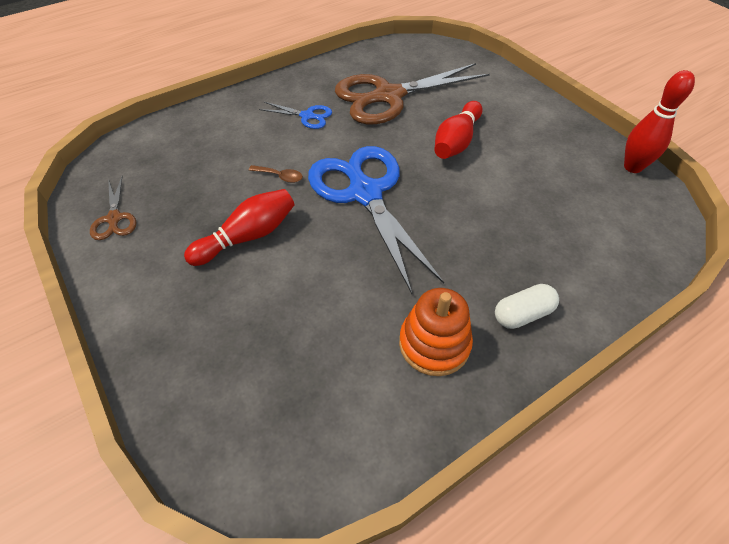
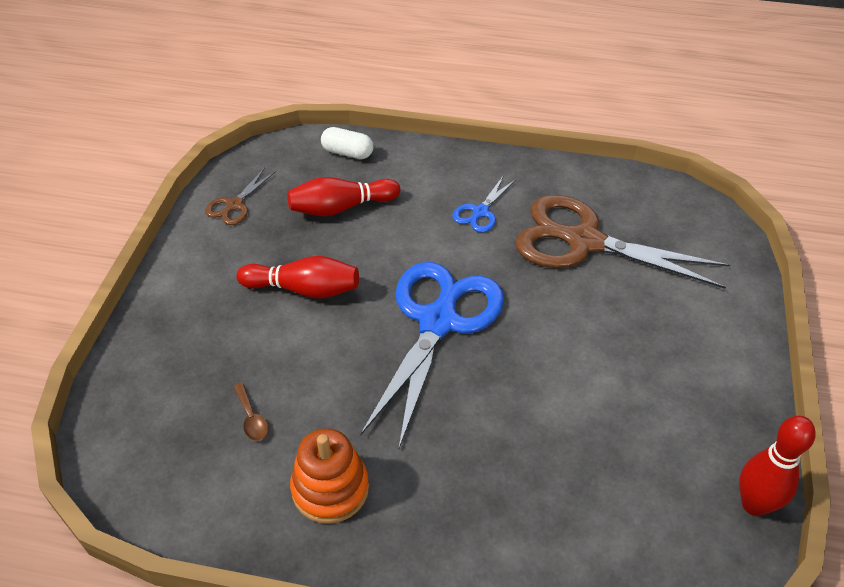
camera: 45 degrees right, 5 degrees down
(280, 176) = (388, 255): brown spoon -> brown spoon (251, 418)
(307, 116) = (480, 212): blue scissors -> blue scissors turned 60 degrees clockwise
(456, 141) = (590, 335): red bowling pin -> red bowling pin (341, 207)
(522, 314) = (430, 532): white capsule -> white capsule (347, 153)

